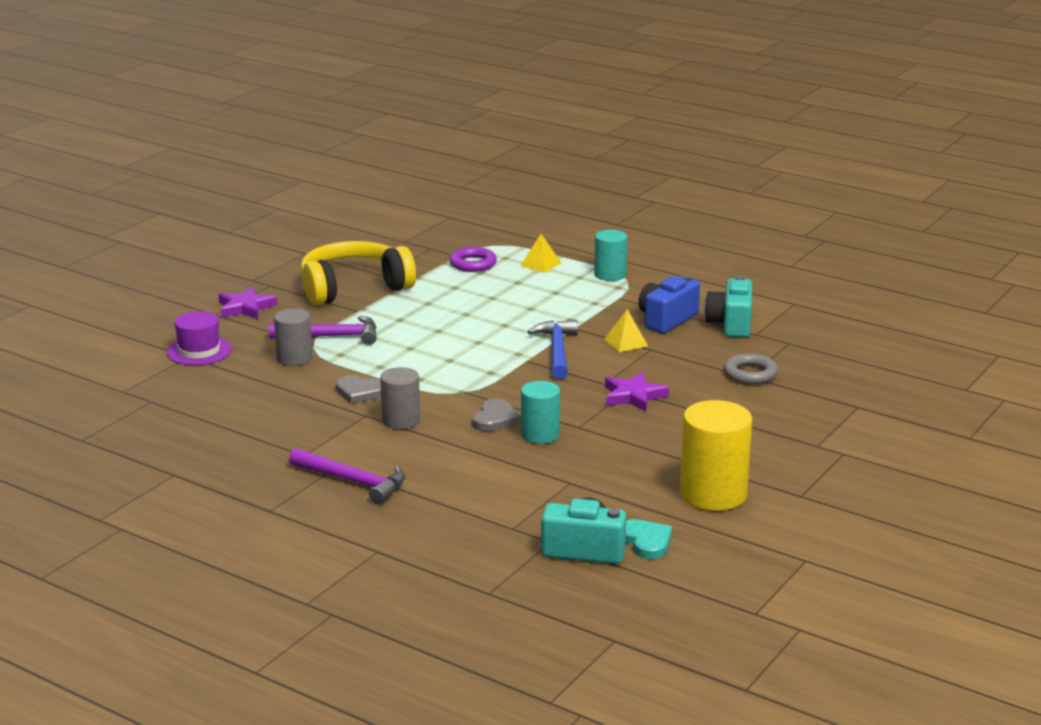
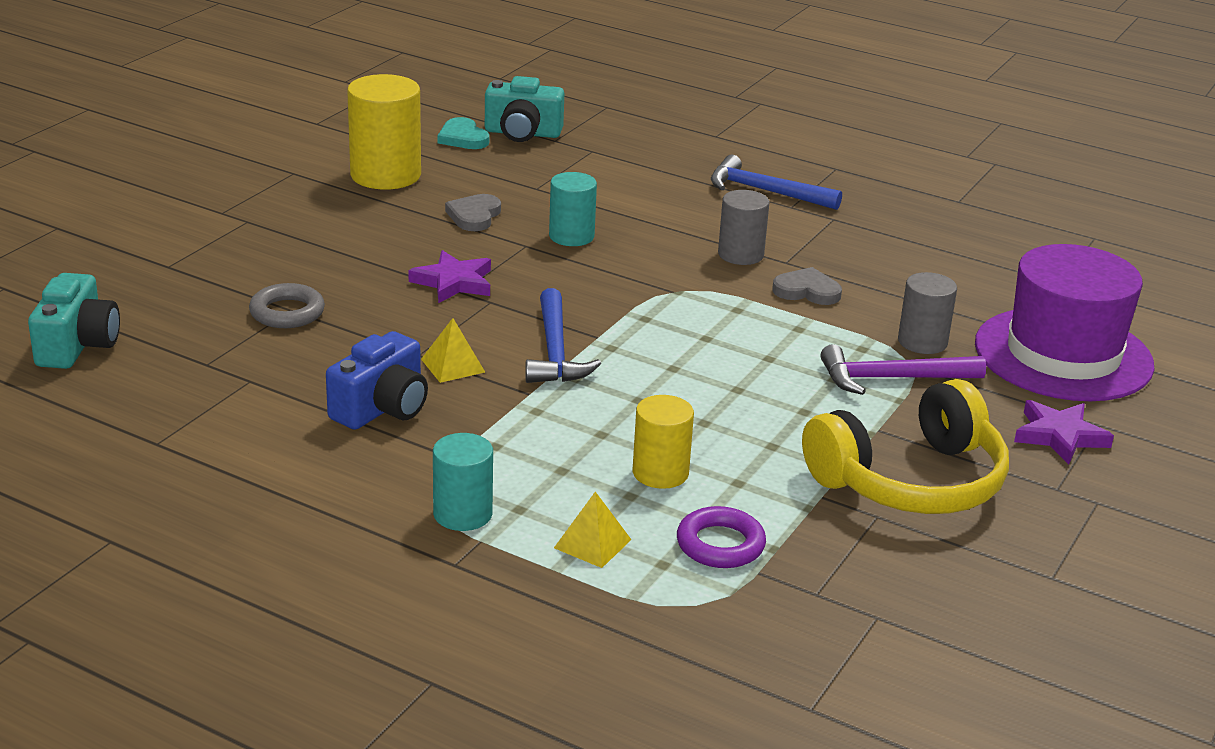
camera: 175 degrees right, 5 degrees up
(199, 351) = (1063, 355): purple hat -> purple hat, size x1.93
(353, 481) = (765, 191): purple hammer -> blue hammer
(495, 419) = (627, 255): grey heart -> grey heart (474, 216)
(498, 291) = (660, 473): none -> yellow cylinder
(731, 324) = (281, 398): turquoise camera -> turquoise camera (77, 345)

